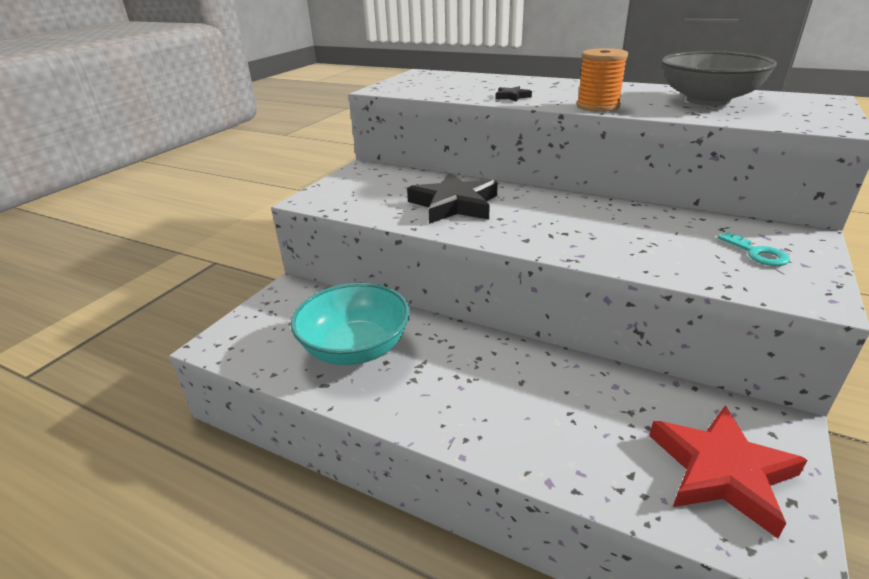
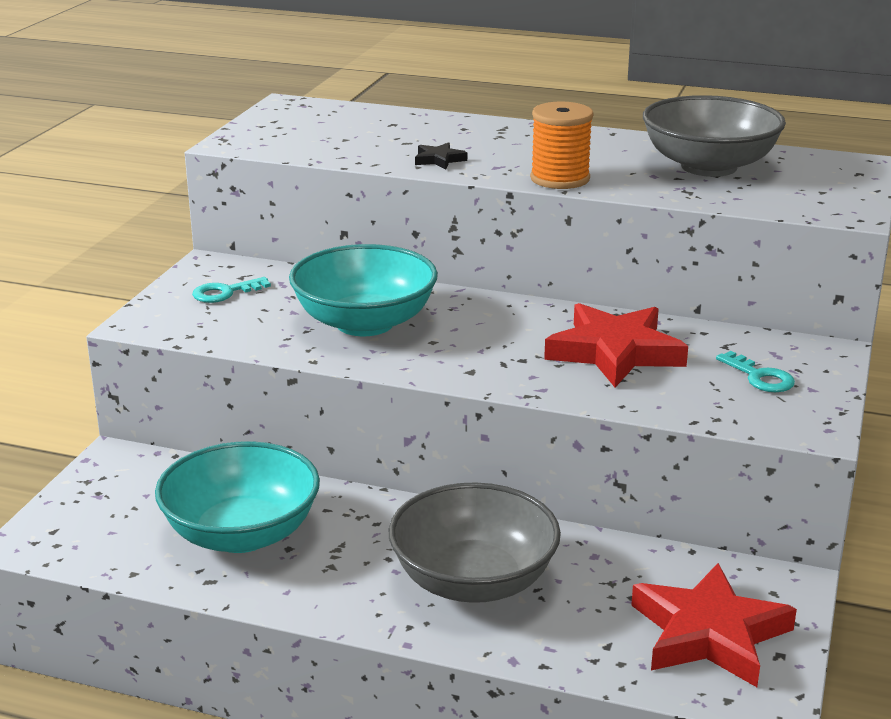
camera: 10 degrees left, 5 degrees down
(367, 184) = (225, 293): none -> turquoise key
(454, 204) = (365, 323): black star -> turquoise bowl
(519, 401) = (473, 581): none -> grey bowl
(635, 230) = (614, 352): none -> red star

